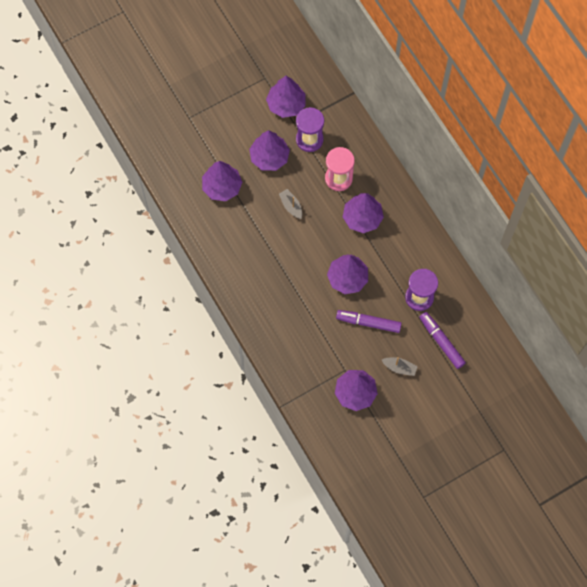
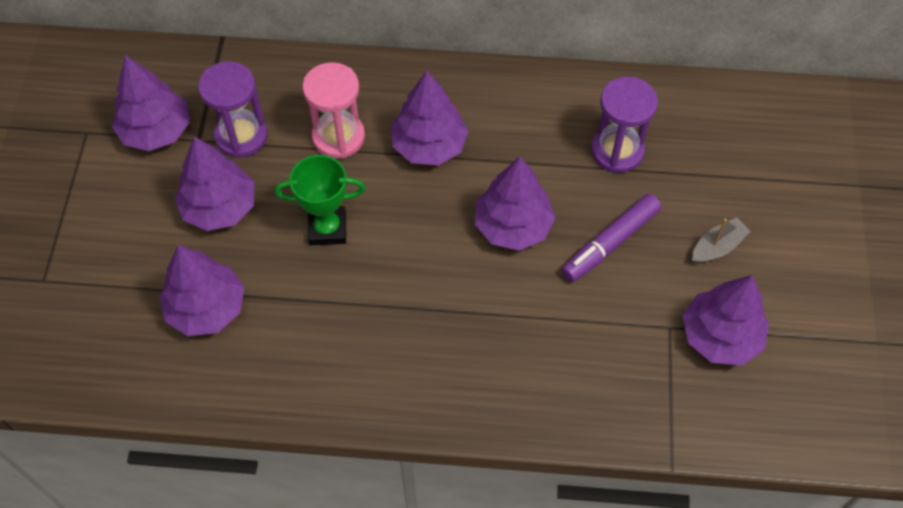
camera: 55 degrees left, 10 degrees down
(291, 206) = (327, 229): grey boat -> green trophy
(441, 342) = (711, 166): purple marker -> none

